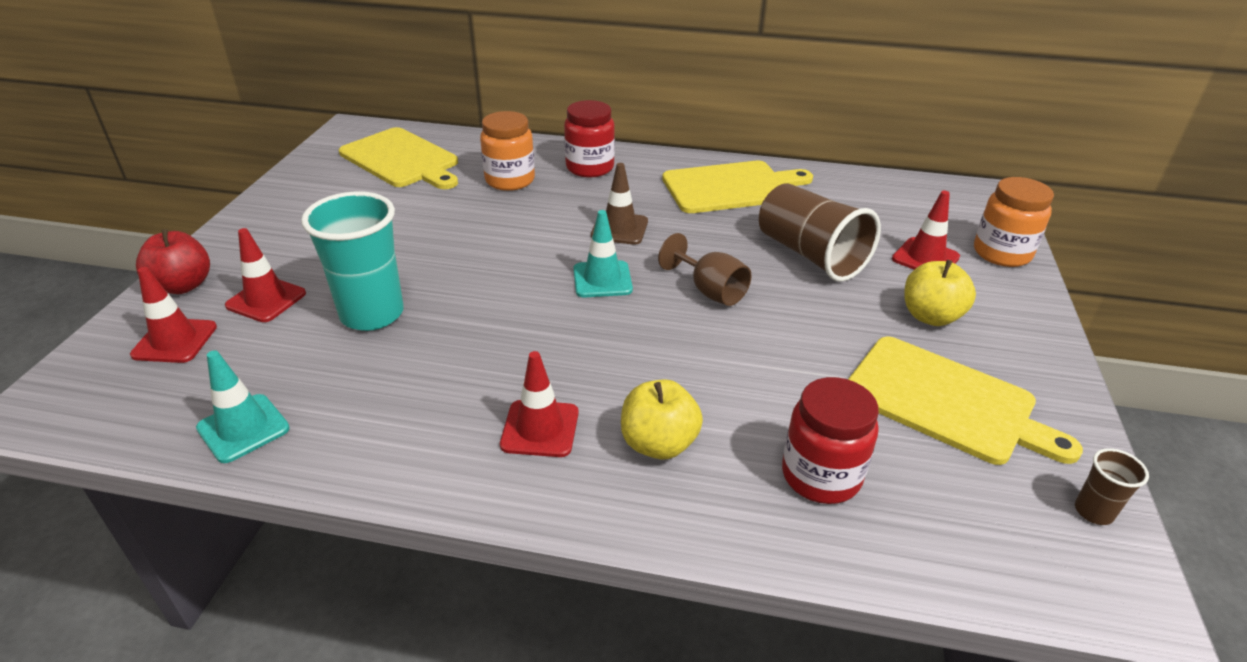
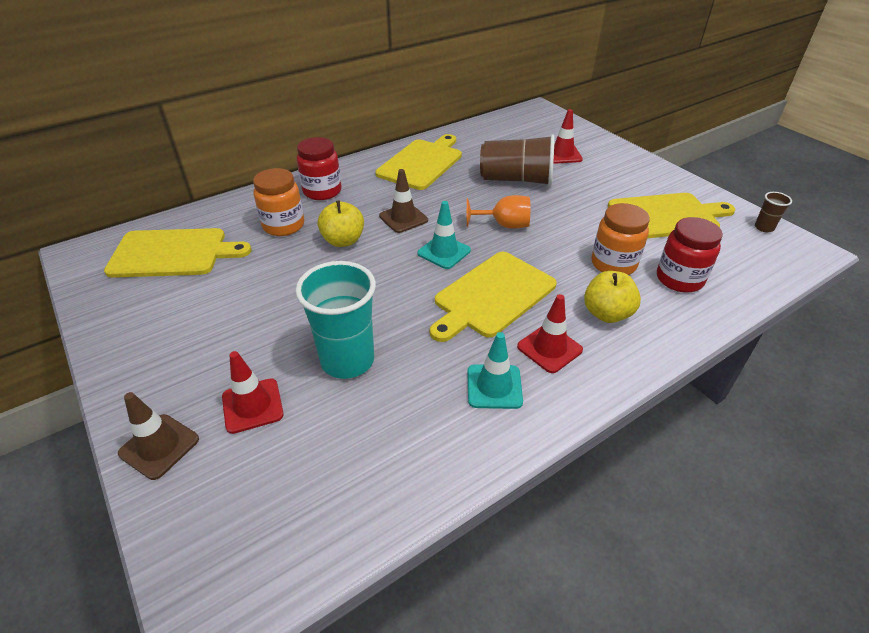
camera: 45 degrees left, 5 degrees up
(175, 341) = (234, 483): red traffic cone -> none
(183, 286) = (159, 446): red apple -> brown traffic cone
(243, 428) = (397, 485): turquoise traffic cone -> turquoise traffic cone (494, 386)
(575, 346) = (492, 295): none -> yellow cutting board
(710, 291) = (504, 225): brown goblet -> orange goblet
(930, 316) = (605, 181): yellow apple -> yellow apple (343, 241)
(1001, 253) = (585, 136): orange jar -> orange jar (613, 264)

